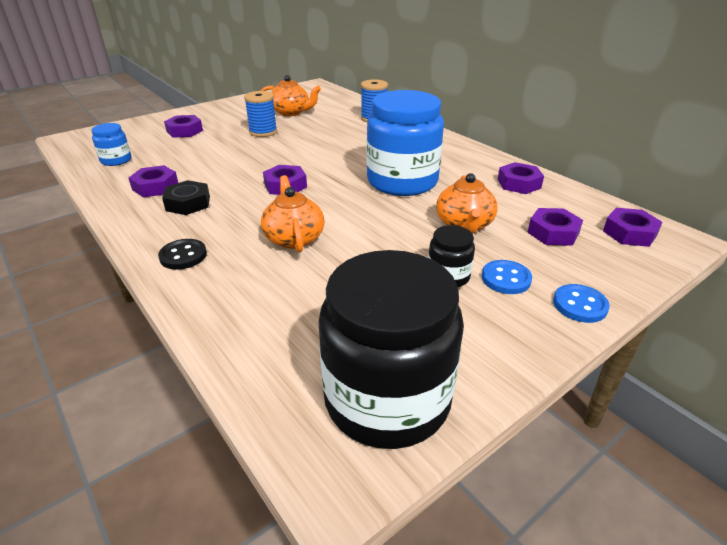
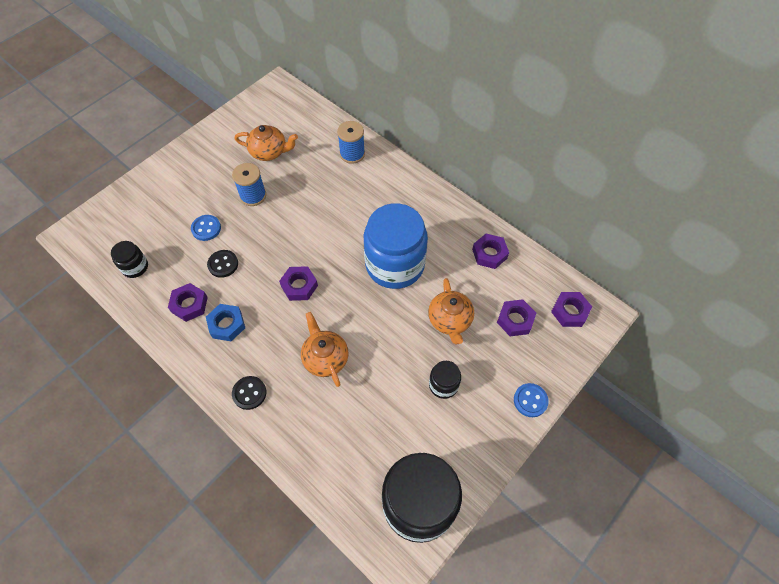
camera: 10 degrees left, 25 degrees up
(116, 160) = (135, 267): blue jar -> black jar
(184, 131) = (177, 204): purple nut -> none
(188, 203) = (227, 325): black nut -> blue nut
(208, 166) = (223, 264): none -> black button
(506, 279) = (482, 381): blue button -> blue button (206, 228)

